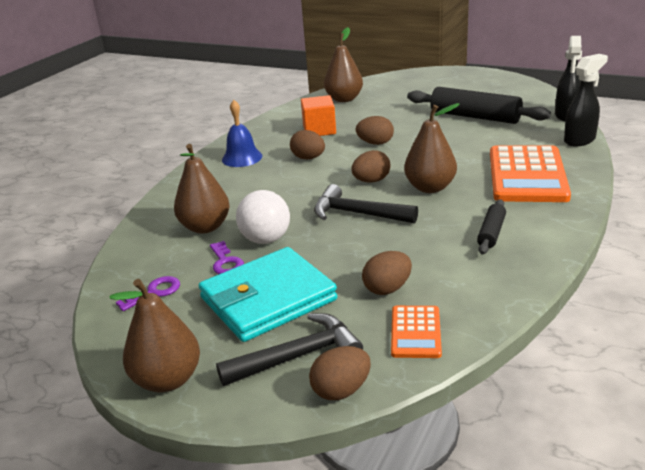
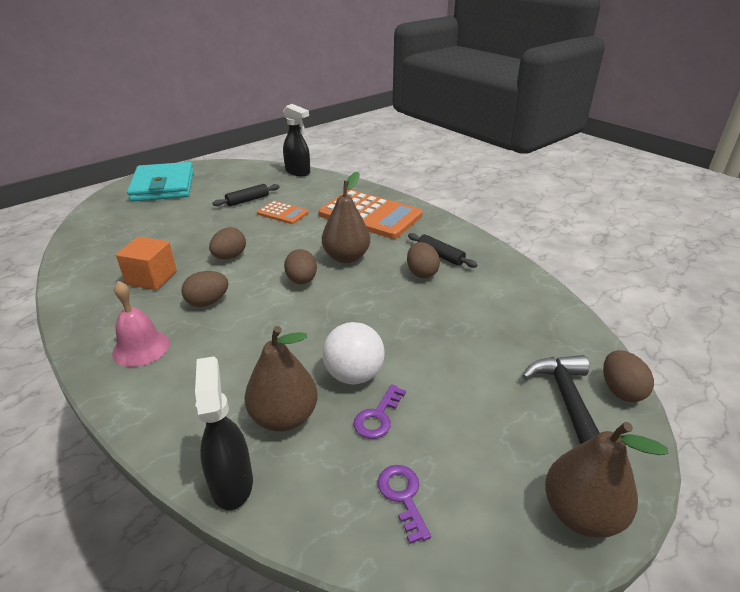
camera: 70 degrees left, 5 degrees up
(225, 262) = (378, 417): purple key -> purple key turned 120 degrees clockwise
(242, 158) = (141, 348): blue bell -> pink bell
(268, 299) = (468, 401): turquoise wallet -> turquoise wallet (163, 186)
(344, 99) = (101, 244): brown pear -> none
(357, 214) = (355, 305): black hammer -> none
(387, 289) = (489, 326): brown egg -> brown egg (421, 273)
(416, 332) = (556, 330): orange calculator -> orange calculator (282, 213)
(475, 117) = (247, 200): black rolling pin -> black rolling pin, size x0.51
(580, 140) = (341, 181): black spray bottle -> black spray bottle (232, 482)

